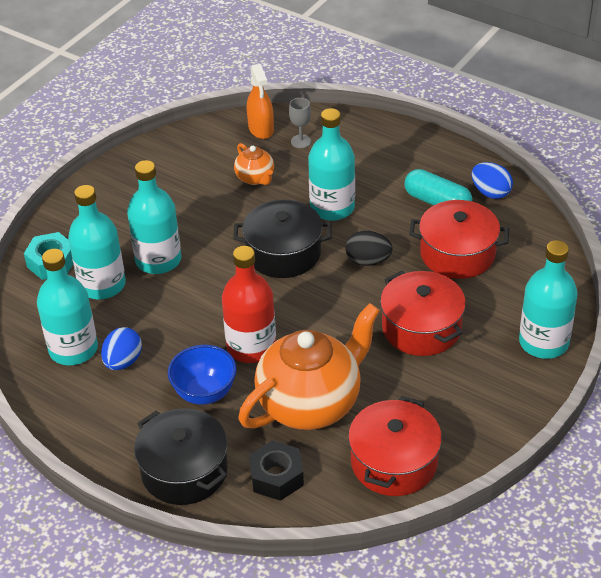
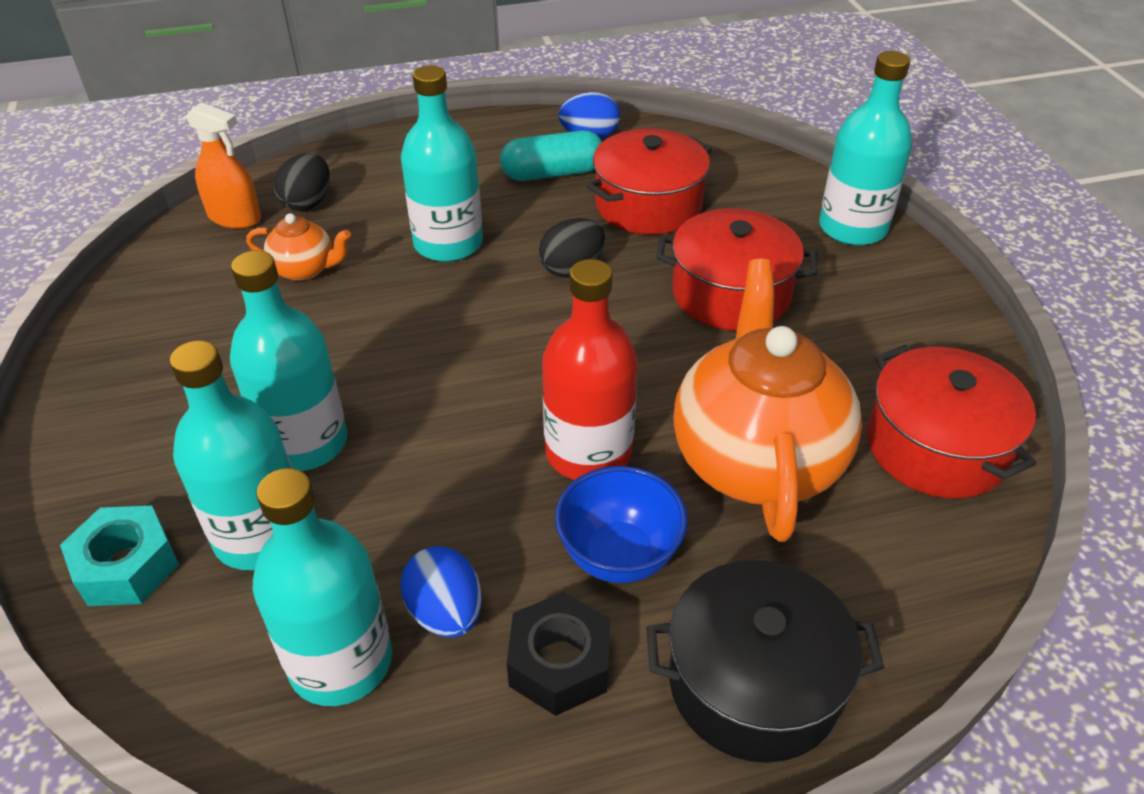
camera: 50 degrees left, 0 degrees up
(276, 477) = (862, 579): black nut -> black nut (559, 663)
(283, 253) = (464, 323): black pot -> none
(301, 141) = (307, 203): grey goblet -> black egg

